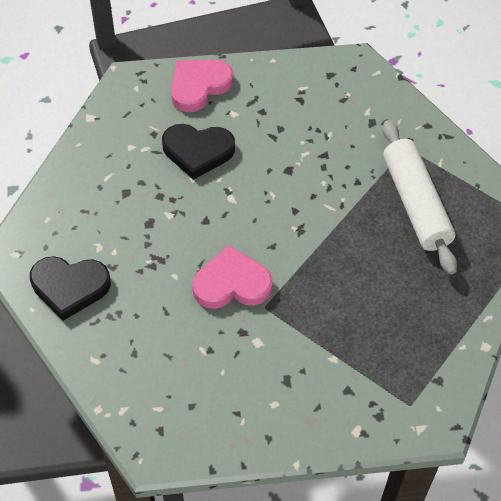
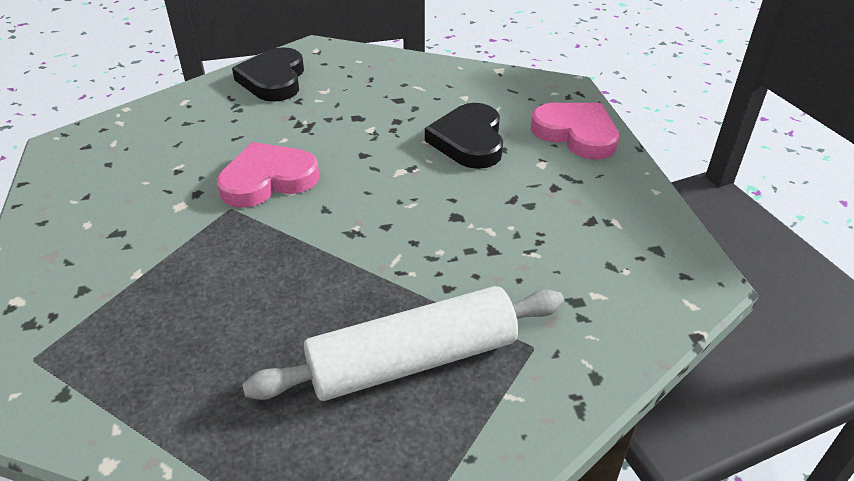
camera: 85 degrees right, 15 degrees down
(232, 283) = (268, 180): pink heart -> pink heart turned 105 degrees counterclockwise

